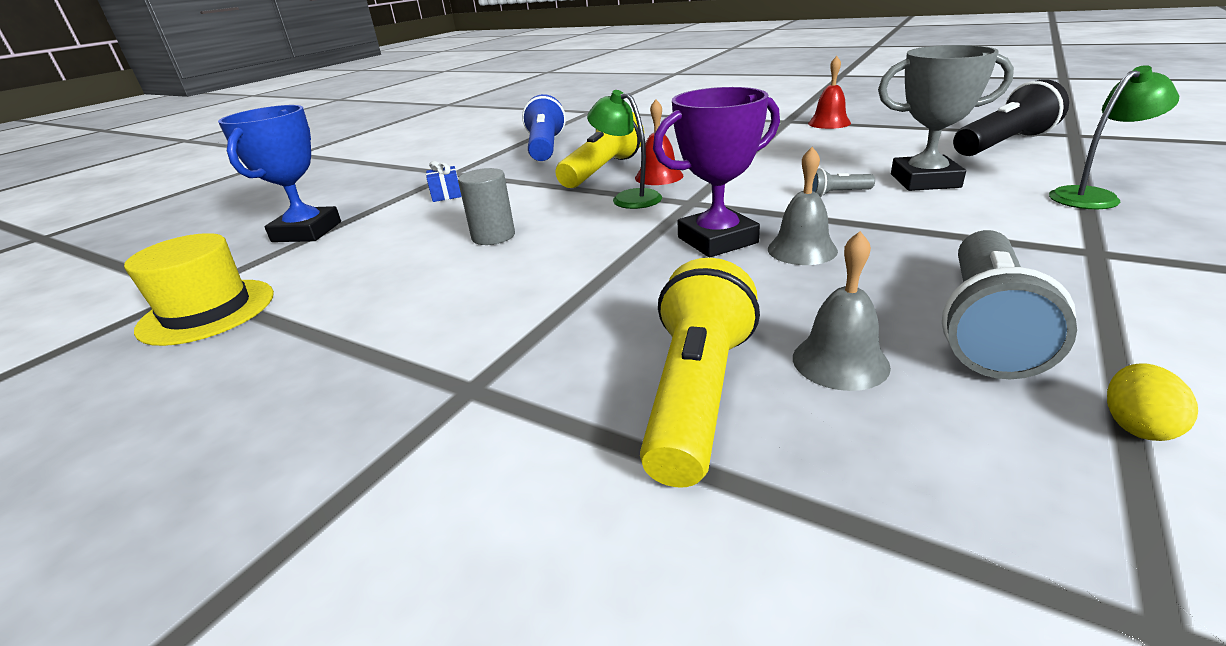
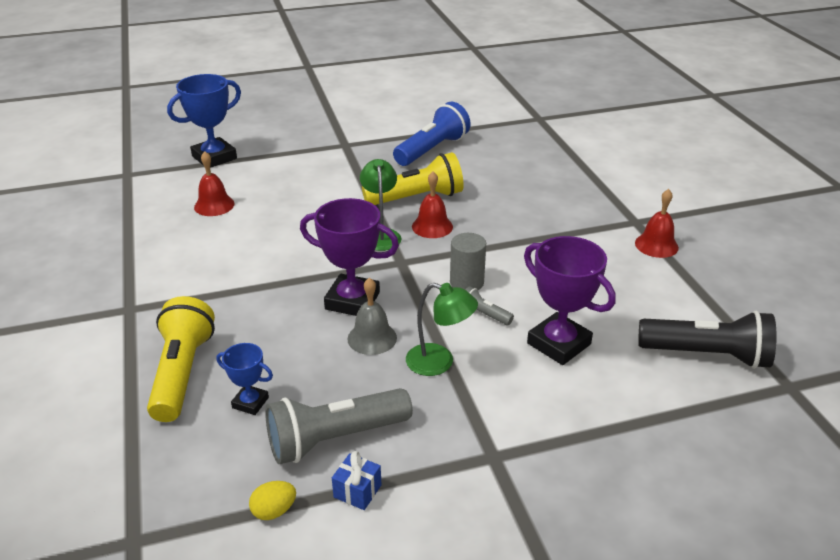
camera: 40 degrees right, 5 degrees up
(207, 311) = (116, 194): yellow hat -> none
(389, 258) = (214, 205): none -> red bell
(446, 195) = (309, 166): blue gift -> blue gift (357, 491)
(493, 236) = (273, 220): grey cylinder -> grey cylinder (466, 282)
(697, 394) = (182, 373): yellow flashlight -> yellow flashlight turned 60 degrees counterclockwise
(840, 361) = (250, 403): grey bell -> blue trophy
(924, 181) = (558, 344): grey trophy -> purple trophy
(1092, 196) = (614, 432): green lamp -> green lamp (439, 363)

